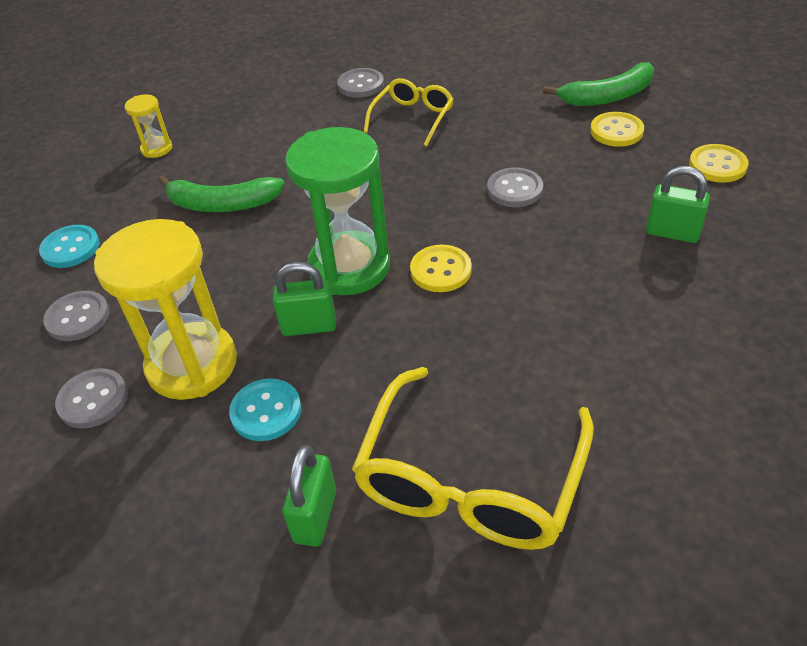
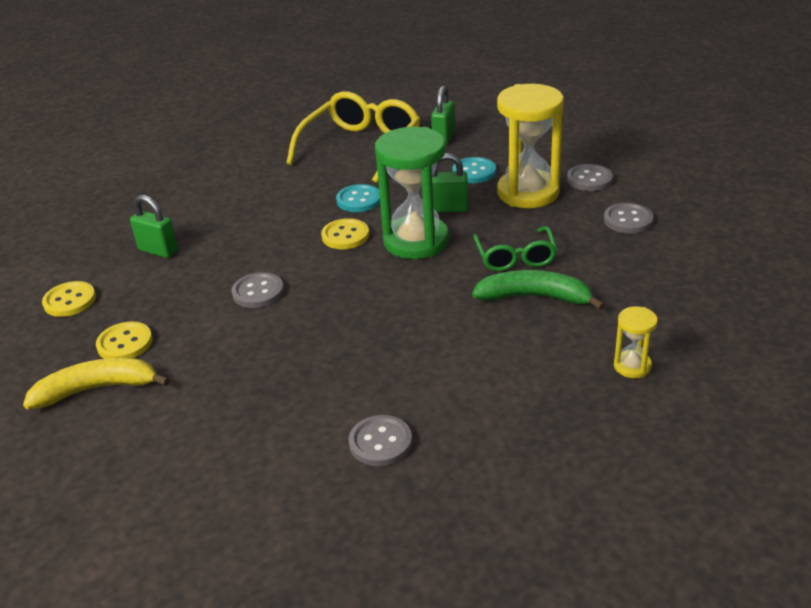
camera: 175 degrees left, 10 degrees down
(70, 248) = (668, 268): turquoise button -> turquoise button (359, 200)
(232, 251) = (515, 257): none -> green glasses
(413, 118) = (327, 381): yellow glasses -> none
(608, 96) = (97, 389): green banana -> yellow banana

